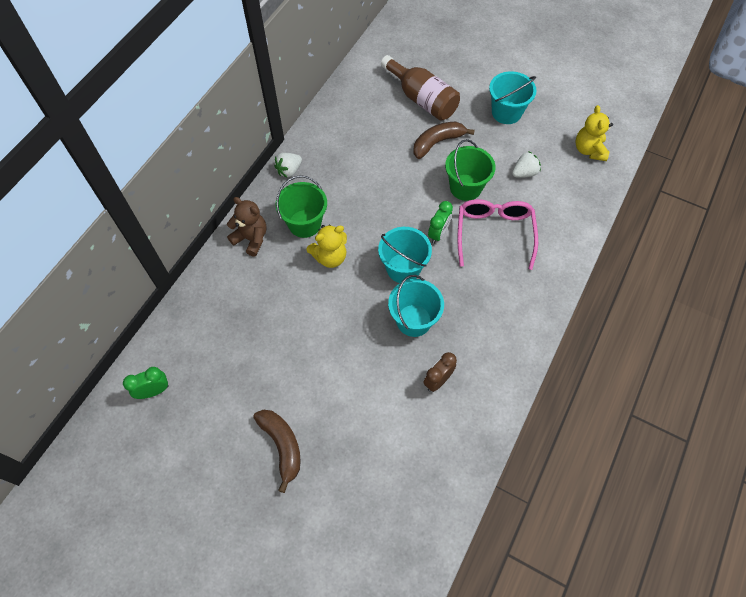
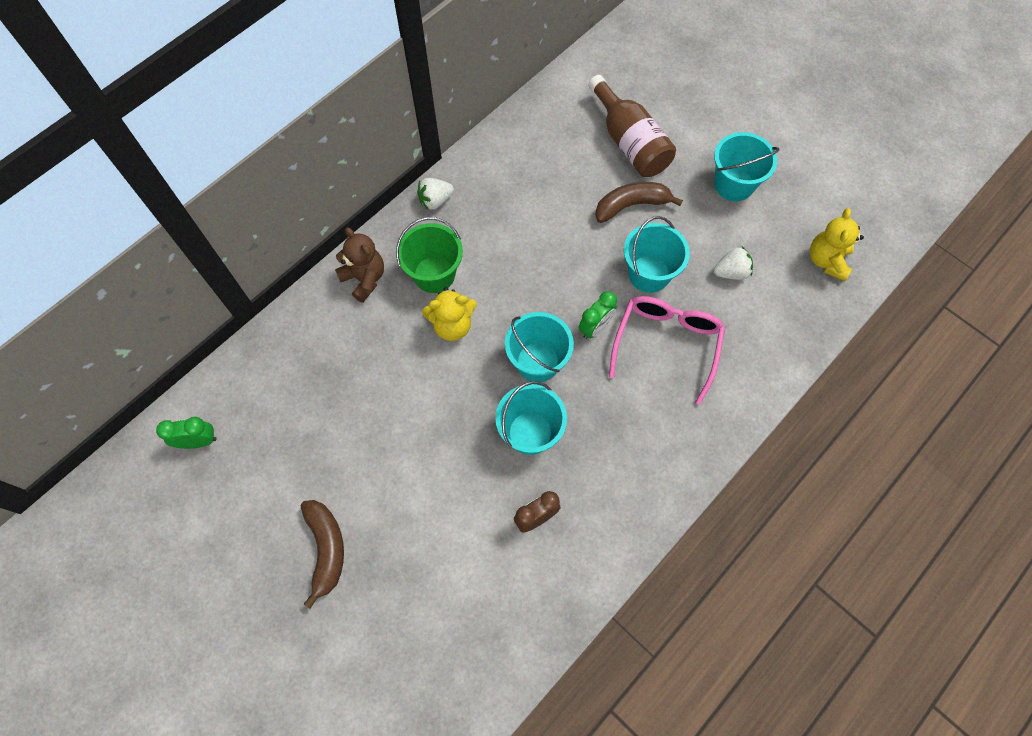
camera: 15 degrees right, 5 degrees up
(465, 187) = (649, 274): green bucket -> turquoise bucket

